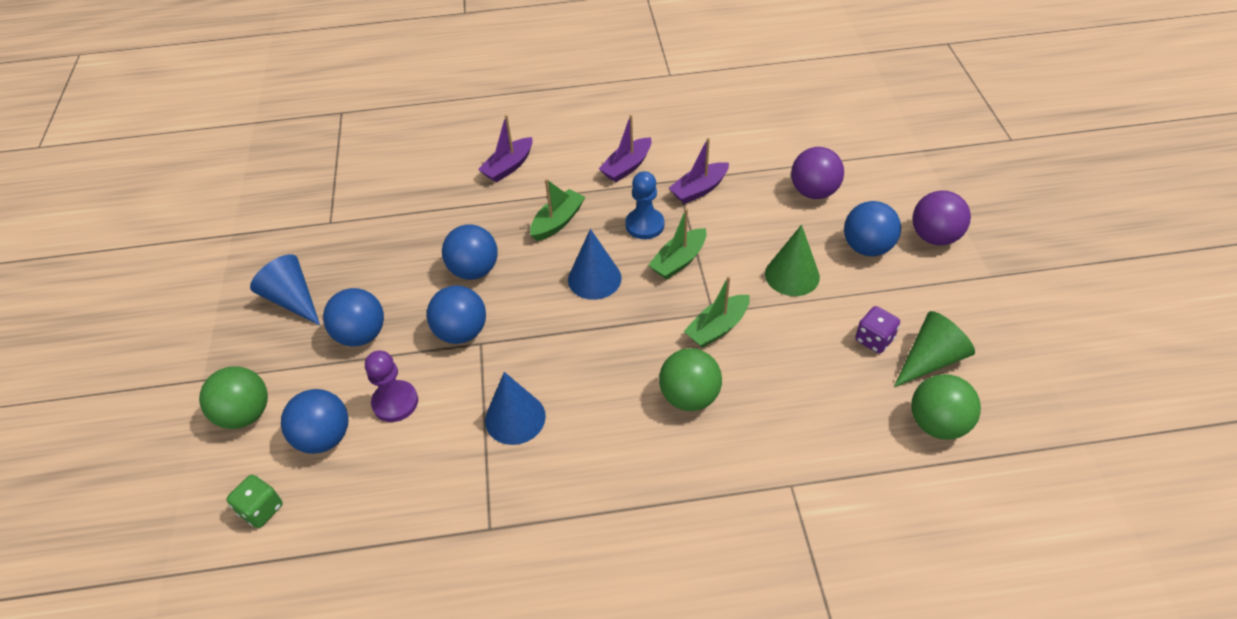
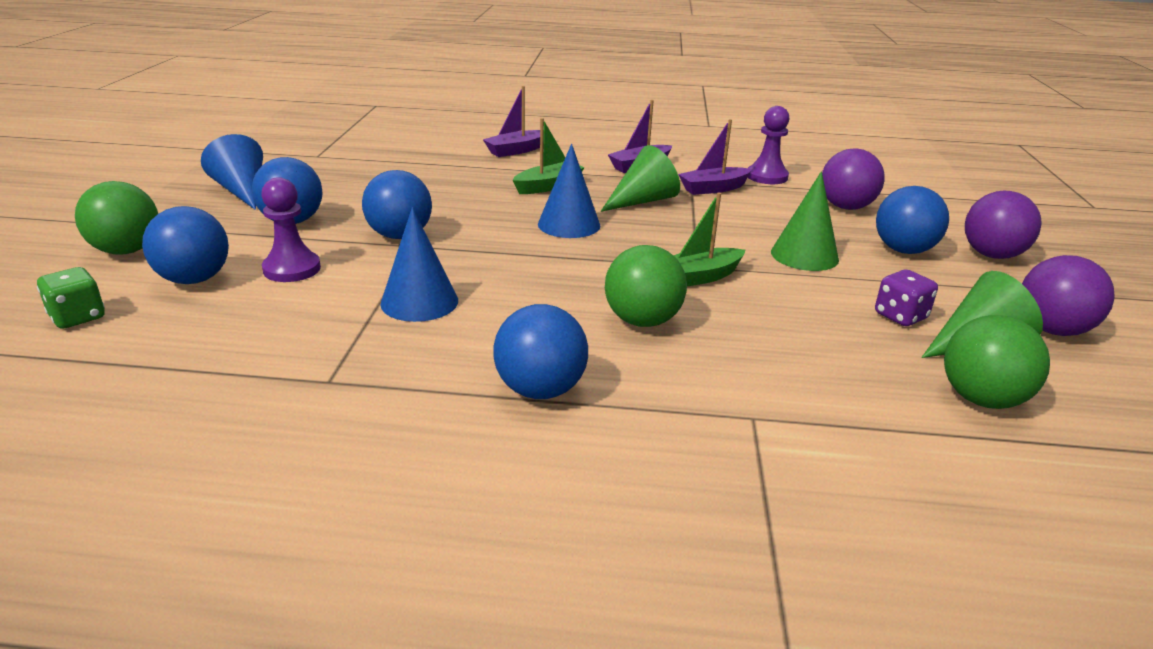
camera: 10 degrees right, 20 degrees down
(474, 270) = (441, 201): blue ball -> blue ball (540, 390)
(644, 225) = (642, 201): blue pawn -> green cone
(678, 261) = (671, 227): green boat -> none
(740, 157) = (767, 177): none -> purple pawn
(981, 328) = (1052, 330): none -> purple ball

